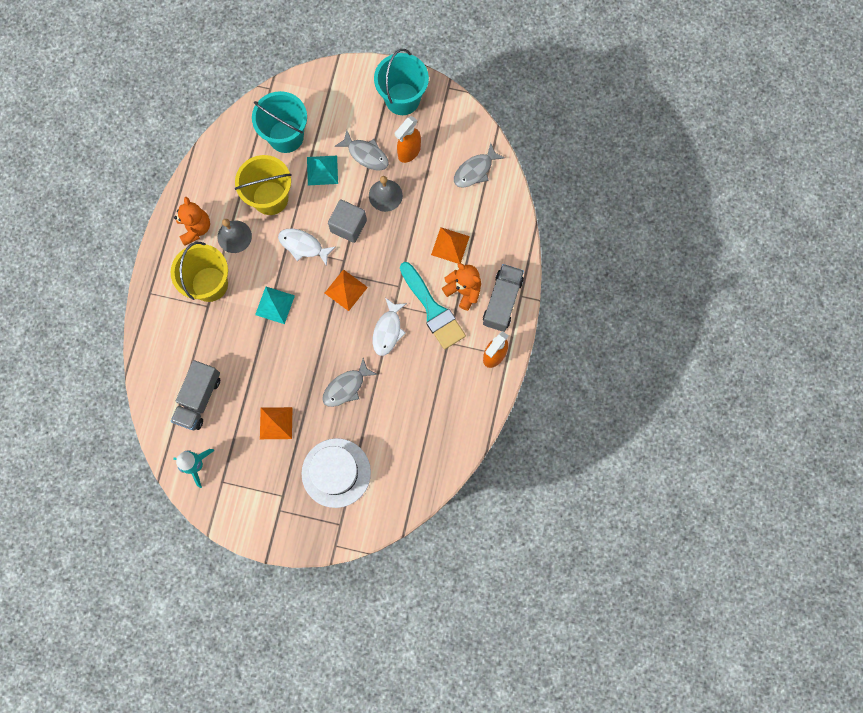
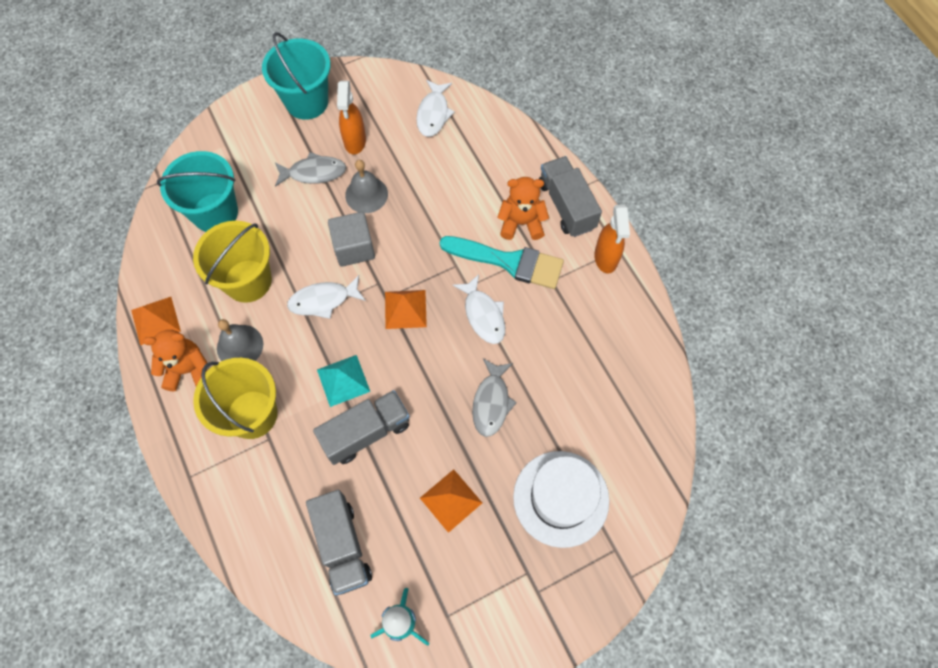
camera: 40 degrees left, 10 degrees down
(195, 228) = (188, 370): orange teddy bear -> orange teddy bear turned 45 degrees counterclockwise
(262, 346) = (366, 432): none -> grey truck
(322, 170) = (281, 217): turquoise pyramid -> none
(450, 245) = (471, 193): orange pyramid -> orange pyramid (155, 320)
(475, 170) = (433, 114): grey fish -> white fish

